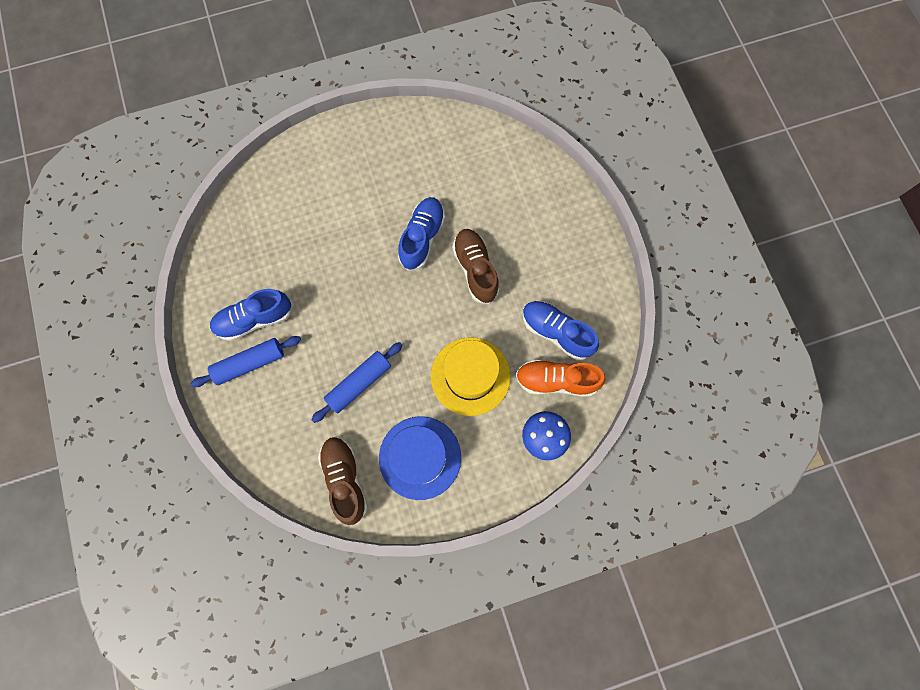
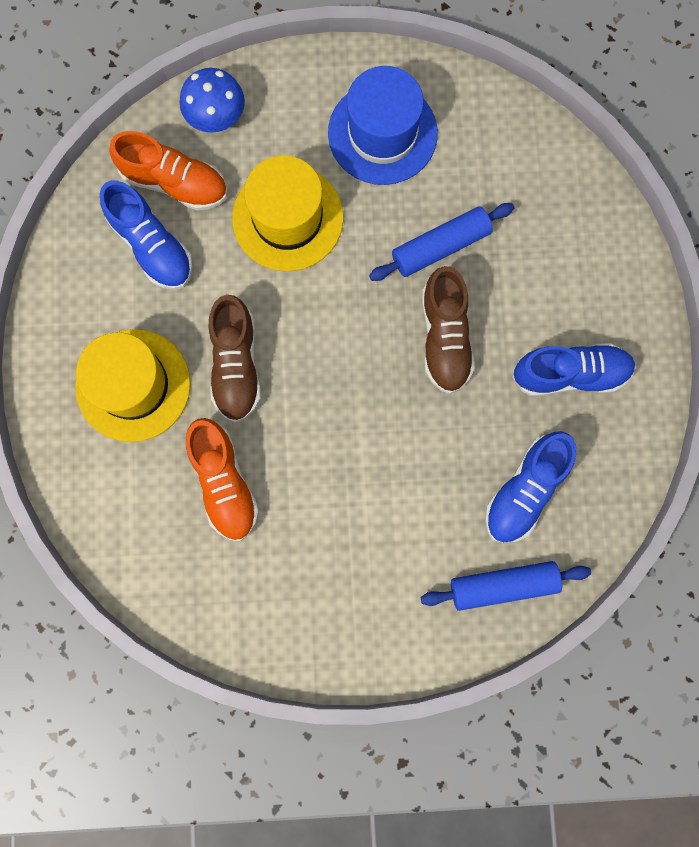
camera: 165 degrees left, 5 degrees up
(250, 363) = (586, 312): blue rolling pin -> blue rolling pin (503, 585)
(345, 479) = (485, 131): brown shoe -> brown shoe (444, 337)
(422, 238) = (300, 435): blue shoe -> blue shoe (525, 490)
(461, 199) = (224, 482): none -> orange shoe
(537, 241) = (133, 385): none -> yellow hat

